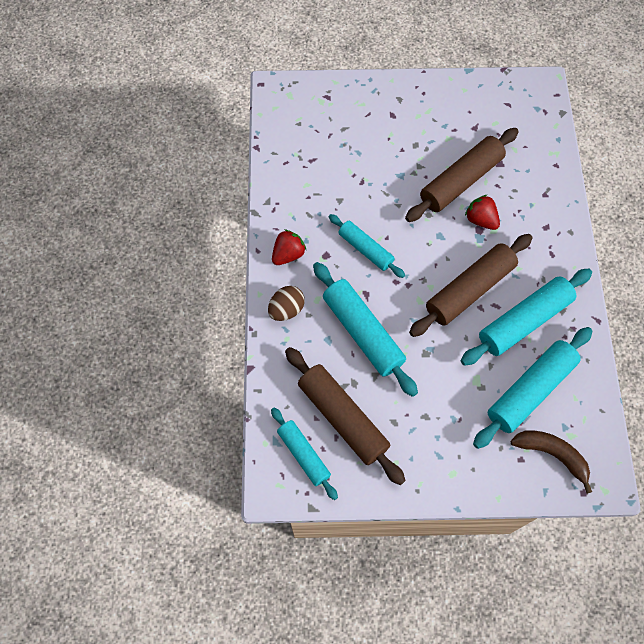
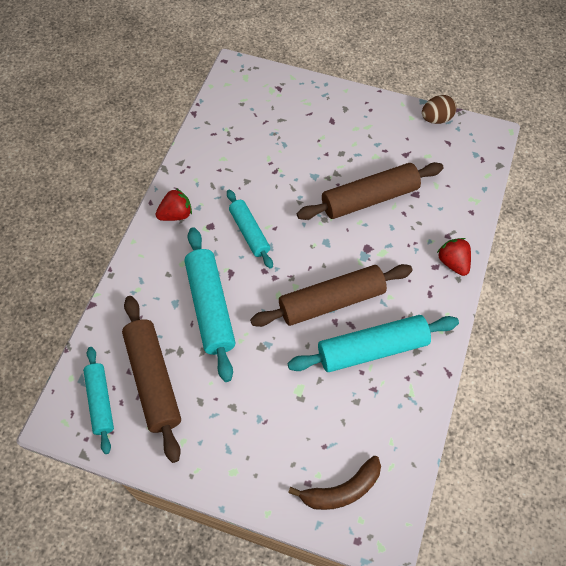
camera: 20 degrees right, 5 degrees down
(286, 310) = (150, 263): brown egg -> brown egg (436, 119)
(481, 220) = (372, 240): red strawberry -> red strawberry (453, 262)
(530, 390) = (348, 418): turquoise rolling pin -> none
(552, 454) = (342, 490): brown banana -> brown banana turned 105 degrees clockwise

